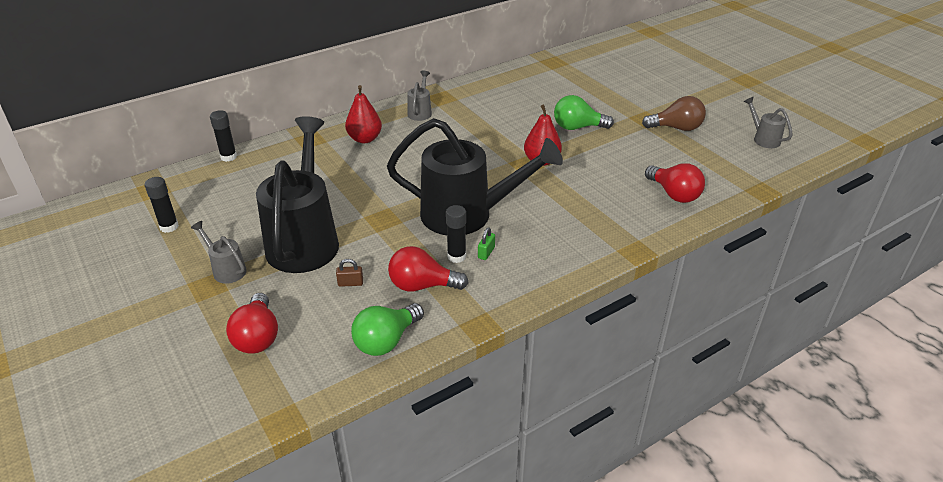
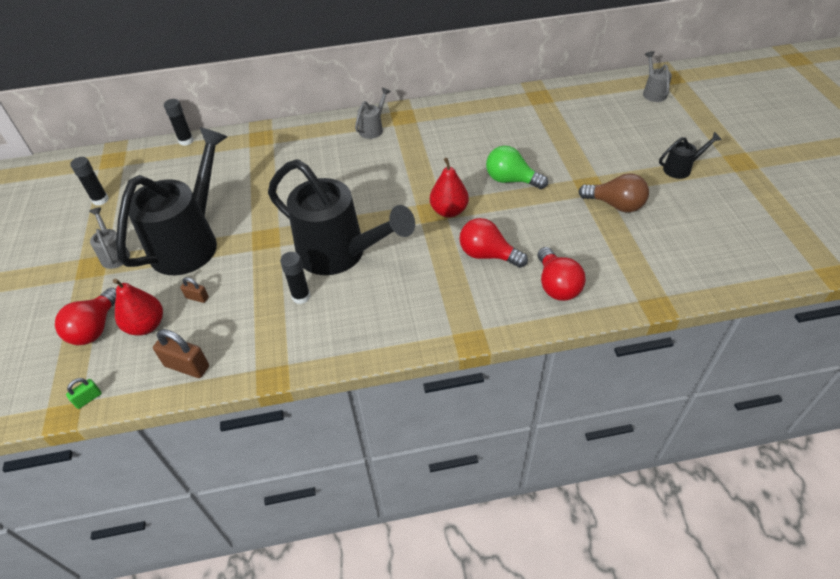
camera: 25 degrees right, 10 degrees up
(365, 139) = (306, 148): red pear -> red pear (146, 325)
(386, 341) = (187, 366): green light bulb -> brown padlock
(422, 285) = (252, 318): red light bulb -> red light bulb (487, 255)
(486, 253) = (329, 300): green padlock -> green padlock (88, 399)
(706, 93) = (681, 169): none -> black watering can
(763, 139) = (707, 242): grey watering can -> grey watering can (653, 92)

